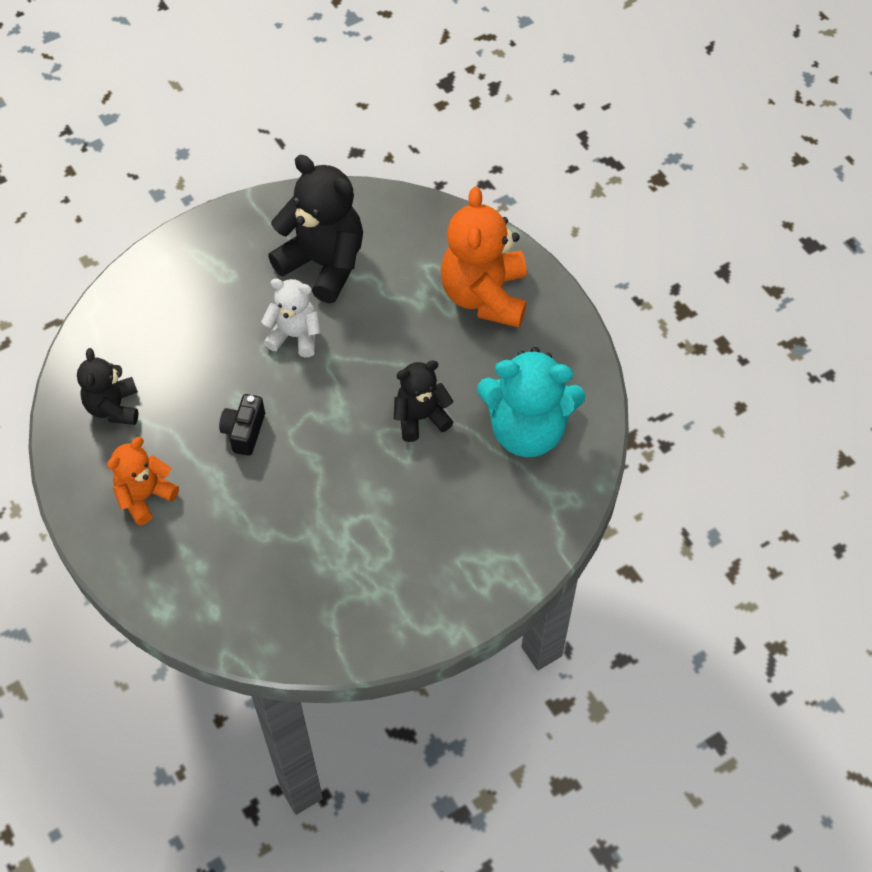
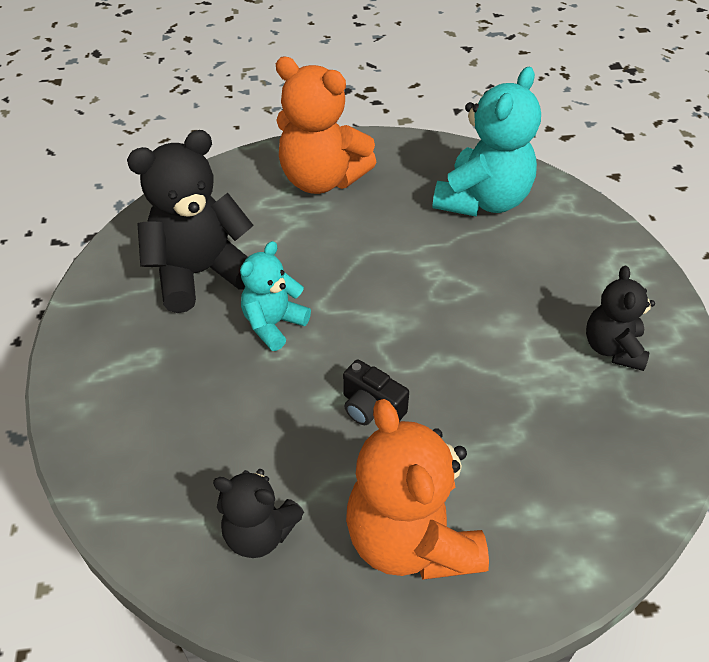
camera: 65 degrees left, 10 degrees down
(145, 496) = (411, 539): orange teddy bear -> orange teddy bear, size x1.70
(295, 336) = (273, 324): white teddy bear -> turquoise teddy bear
(421, 417) = (431, 263): black teddy bear -> black teddy bear (612, 348)

